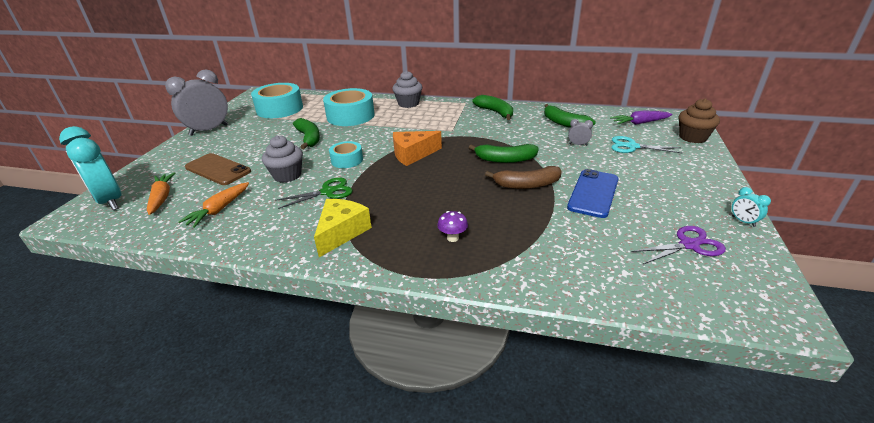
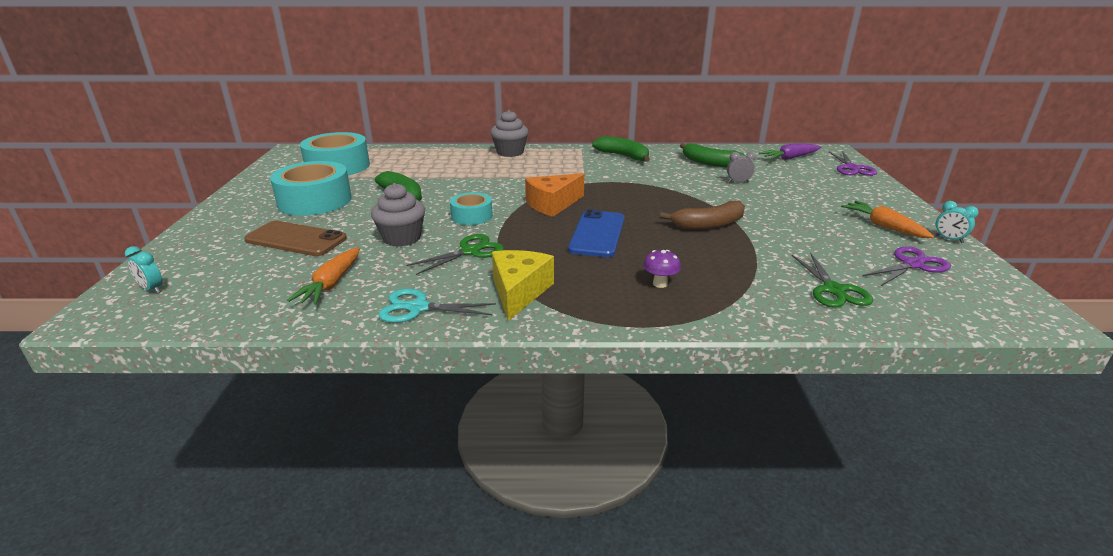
camera: 15 degrees left, 5 degrees down
(110, 201) = (152, 289): turquoise clock -> turquoise clock, size x0.41
(162, 198) = (233, 278): orange carrot -> orange carrot (883, 226)
(209, 130) = (249, 196): grey clock -> none
(350, 116) = (443, 169): turquoise tape -> turquoise tape (315, 201)
(505, 159) = (667, 202): green banana -> none
(593, 193) = (786, 227): blue phone -> blue phone (597, 234)
(597, 262) = (833, 290): none -> green scissors
(632, 146) = (797, 180): turquoise scissors -> turquoise scissors (418, 308)
(692, 137) = (852, 168): brown cupcake -> purple scissors

